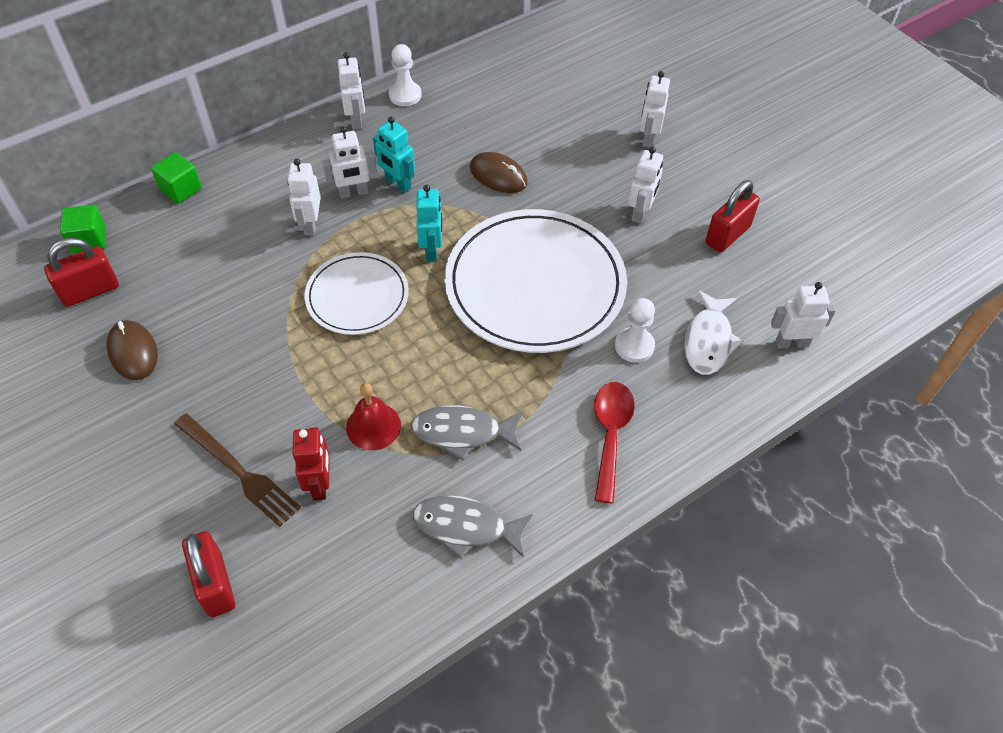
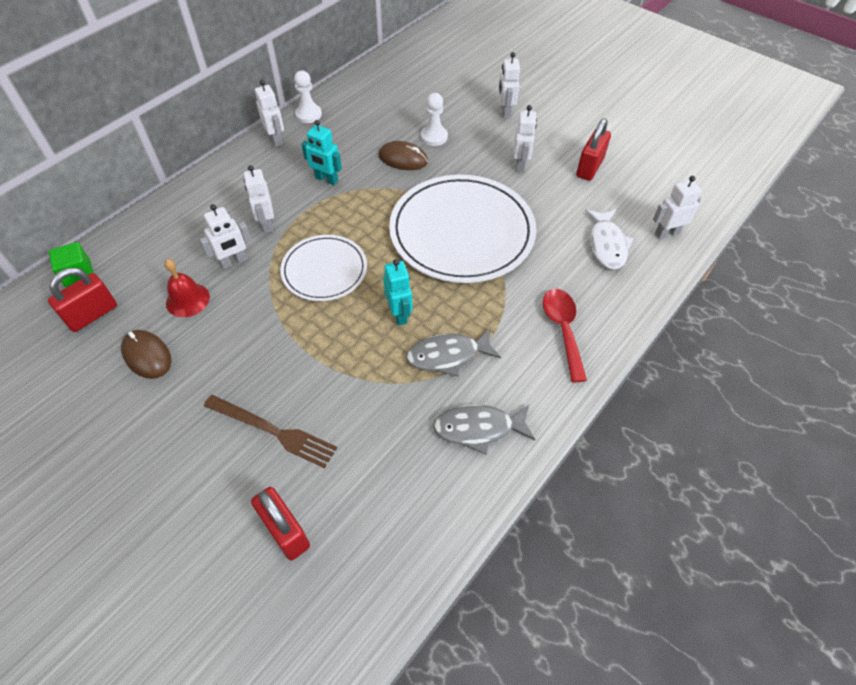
camera: 15 degrees left, 0 degrees up
(181, 189) = (146, 218): green cube -> none
(320, 484) = (346, 424): red robot -> none
(354, 193) = (293, 193): white robot -> white robot (234, 262)
(373, 426) = (374, 367): red bell -> red bell (187, 300)
(431, 250) = (371, 223): turquoise robot -> turquoise robot (399, 314)
(634, 346) = (554, 260): white pawn -> white pawn (434, 137)

